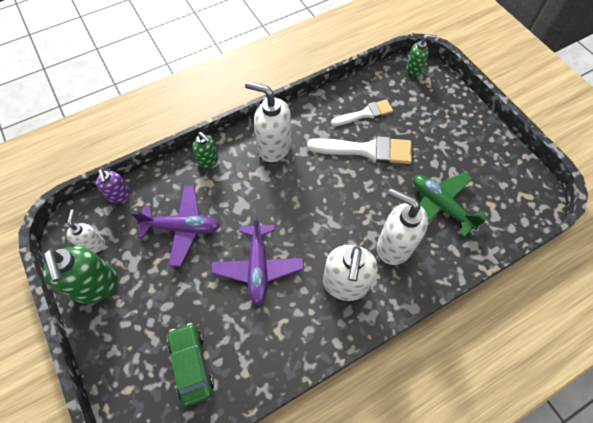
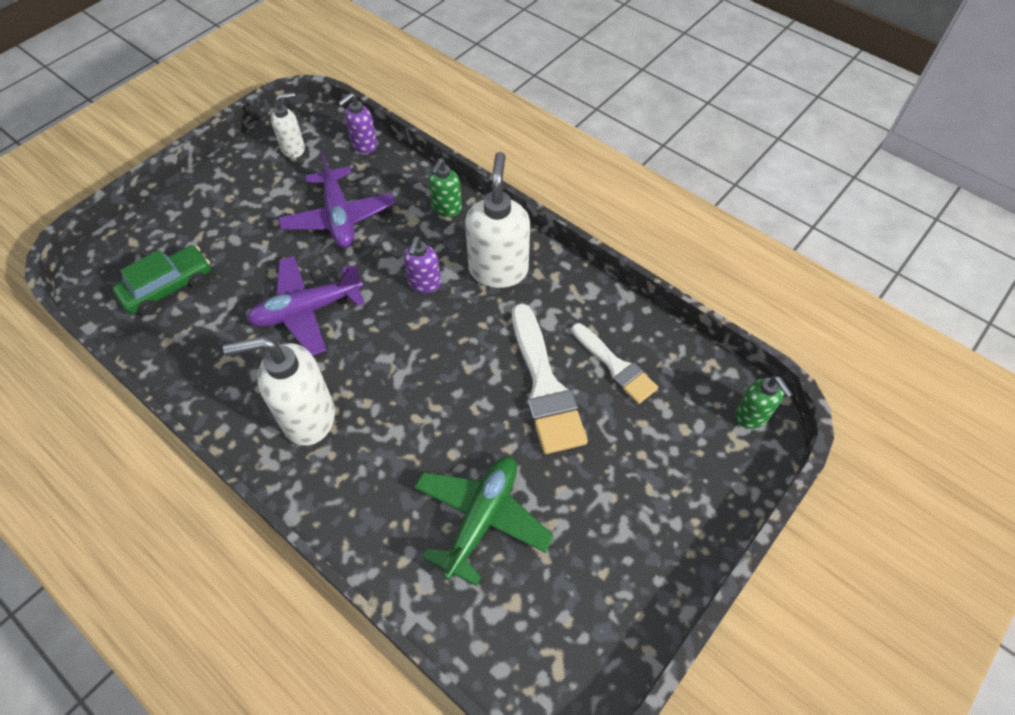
camera: 70 degrees right, 5 degrees down
(96, 286) = (244, 171): green soap dispenser -> none
(266, 190) = (424, 284): none -> purple soap dispenser
(393, 246) = (386, 465): white soap dispenser -> none

